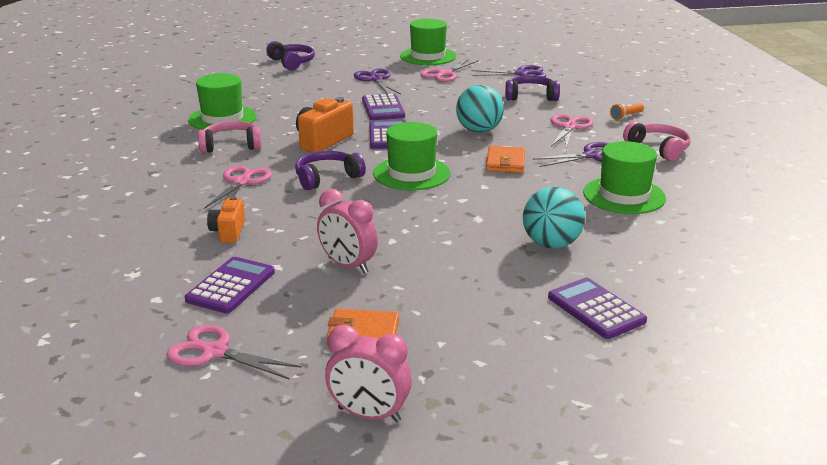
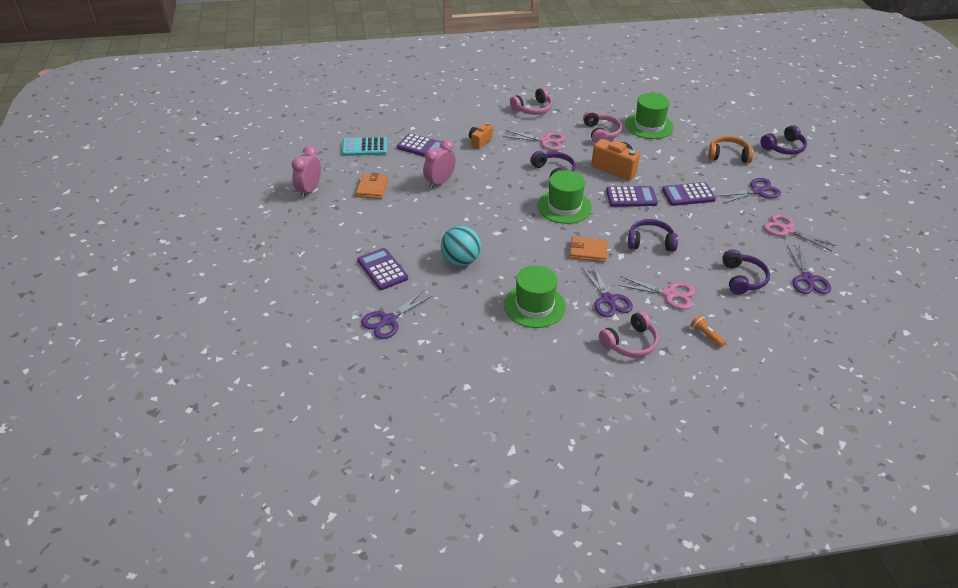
camera: 90 degrees right, 15 degrees up
(140, 189) = (533, 109): none -> pink headphones
(214, 352) = (365, 147): pink scissors -> turquoise calculator
(228, 232) = (480, 142): orange camera -> orange camera turned 60 degrees counterclockwise
(303, 86) = (728, 155): none -> orange headphones
(428, 56) = (836, 222): green hat -> none
(479, 131) = (650, 242): turquoise ball -> purple headphones
(596, 309) = (382, 269): purple calculator -> purple calculator turned 90 degrees counterclockwise
(711, 298) = (388, 320): none -> purple scissors

